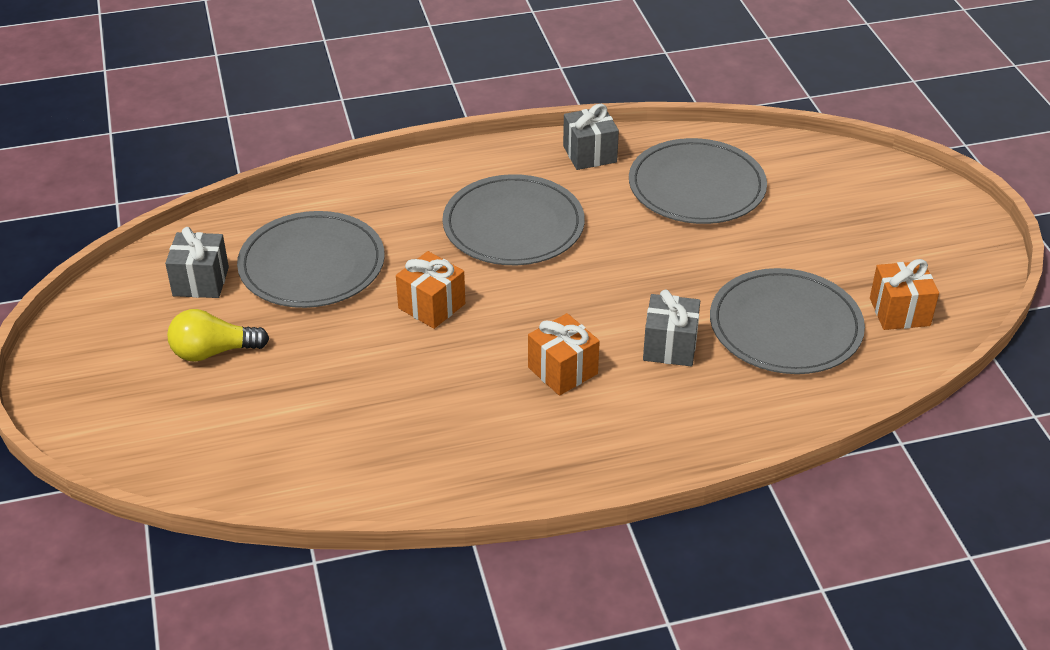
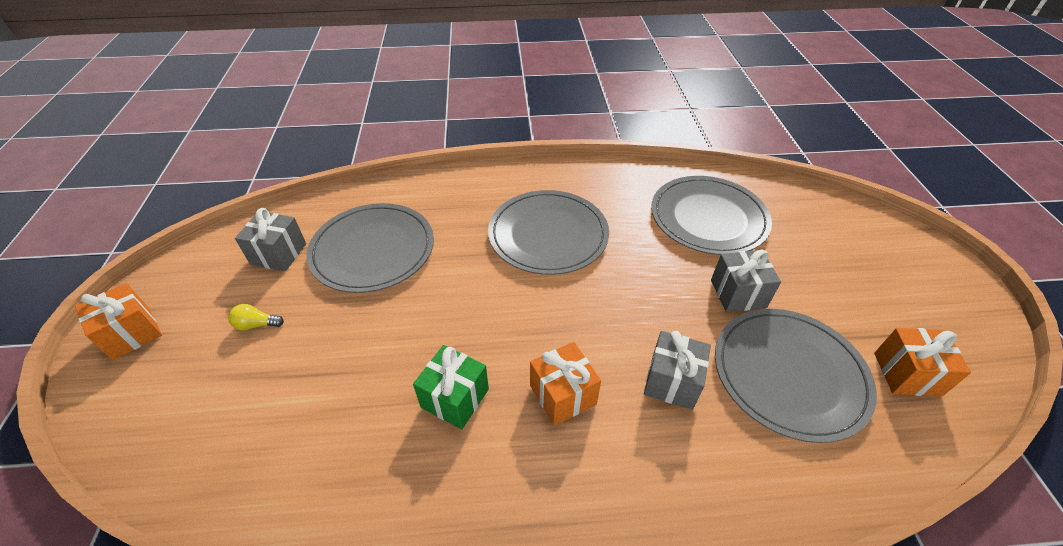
camera: 10 degrees right, 5 degrees up
(213, 352) = (256, 325): yellow light bulb -> yellow light bulb, size x0.57
(431, 306) = (459, 304): orange gift -> orange gift (132, 333)
(454, 387) = (455, 398): none -> green gift
(589, 154) = (622, 180): grey gift -> grey gift (738, 293)

